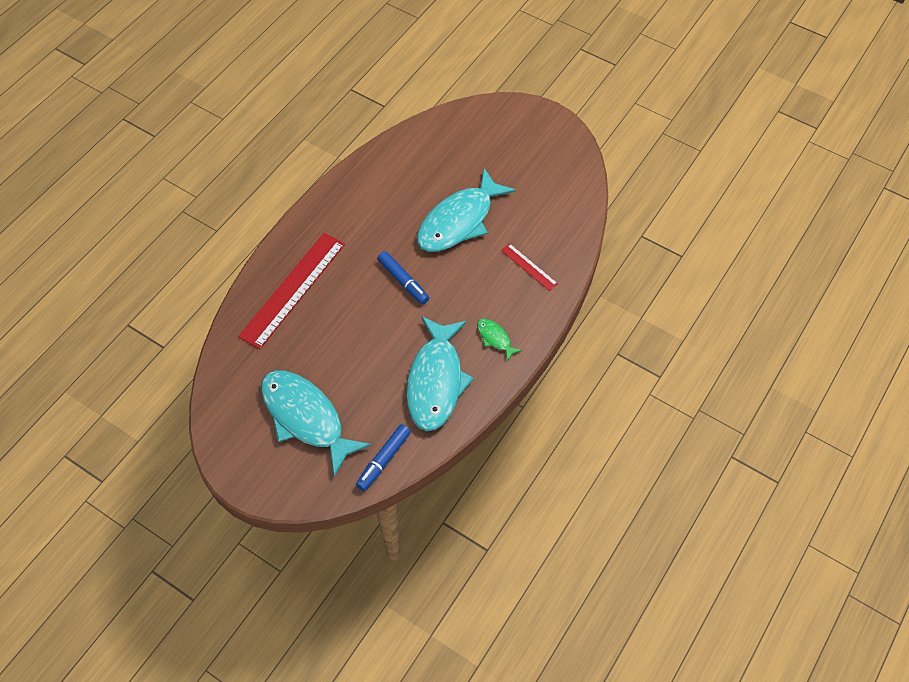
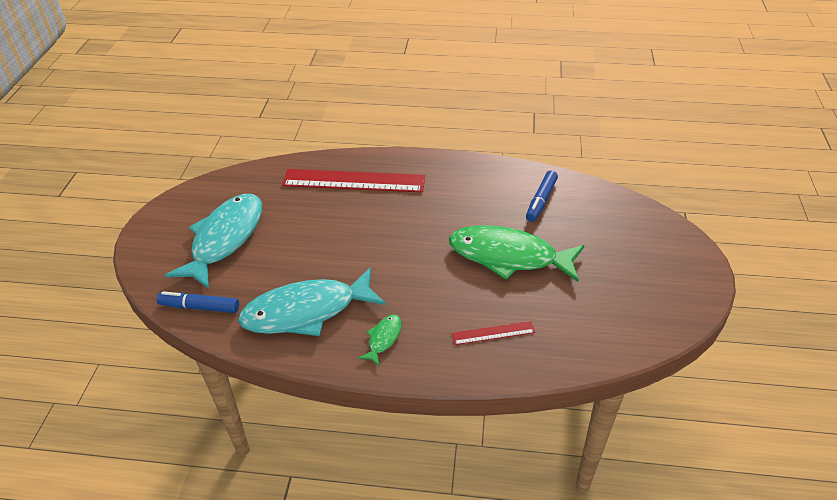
camera: 65 degrees right, 15 degrees down
(403, 281) = (408, 244): blue marker -> blue marker (541, 201)
(459, 221) = (508, 256): turquoise fish -> green fish
(529, 267) = (493, 333): red ruler -> red ruler turned 60 degrees clockwise

